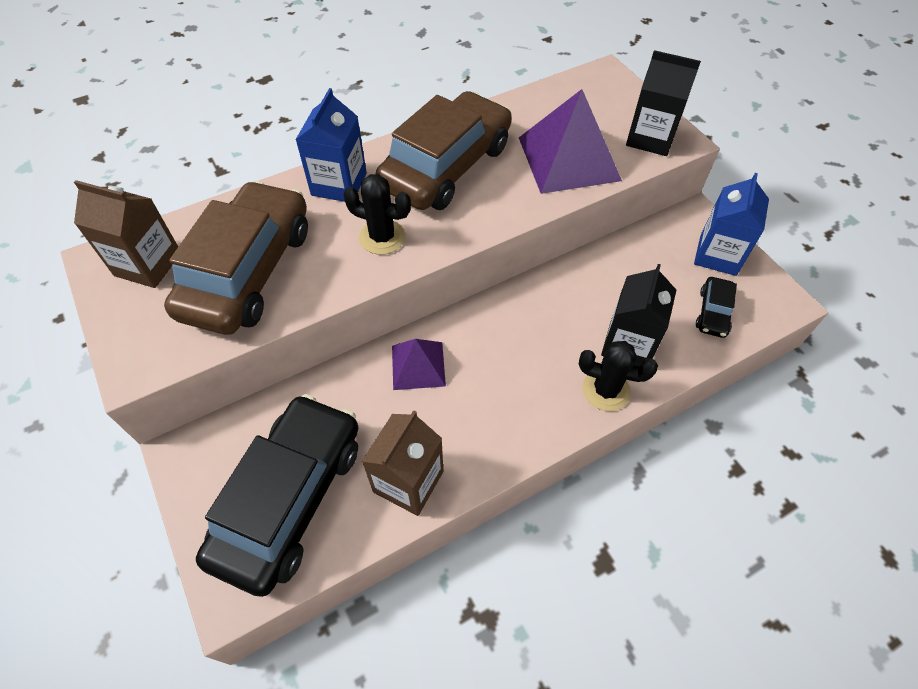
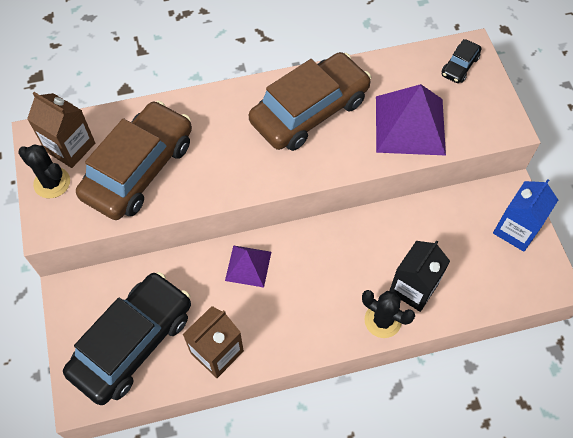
camera: 15 degrees right, 5 degrees up
(339, 184) = (222, 109): blue carton -> none
(382, 237) = (243, 163): black cactus -> black cactus (52, 183)
(650, 138) = (485, 120): black carton -> none
(713, 312) = (491, 278): black car -> black car (459, 66)

